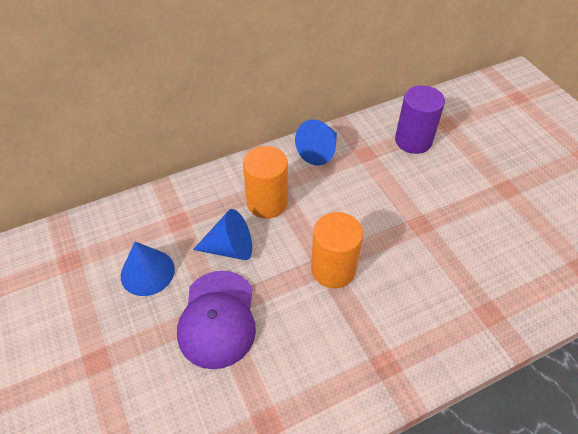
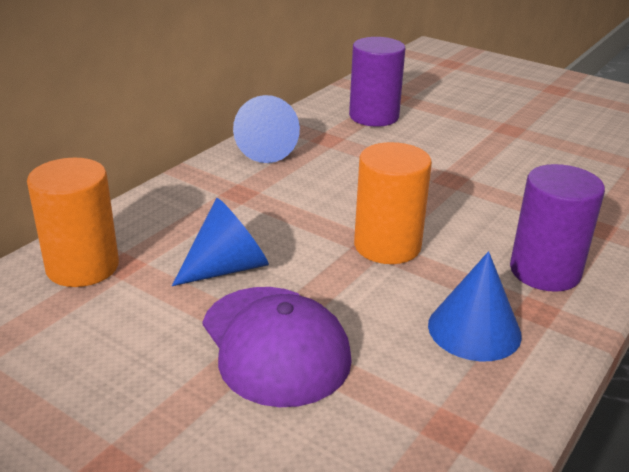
camera: 30 degrees left, 20 degrees down
(147, 272) = (117, 332): blue cone -> blue cone (474, 329)
(267, 202) = (241, 211): orange cylinder -> orange cylinder (82, 267)
(417, 335) = (545, 271): none -> purple cylinder

